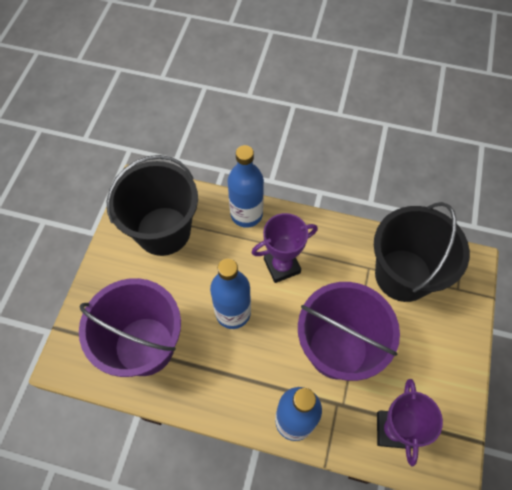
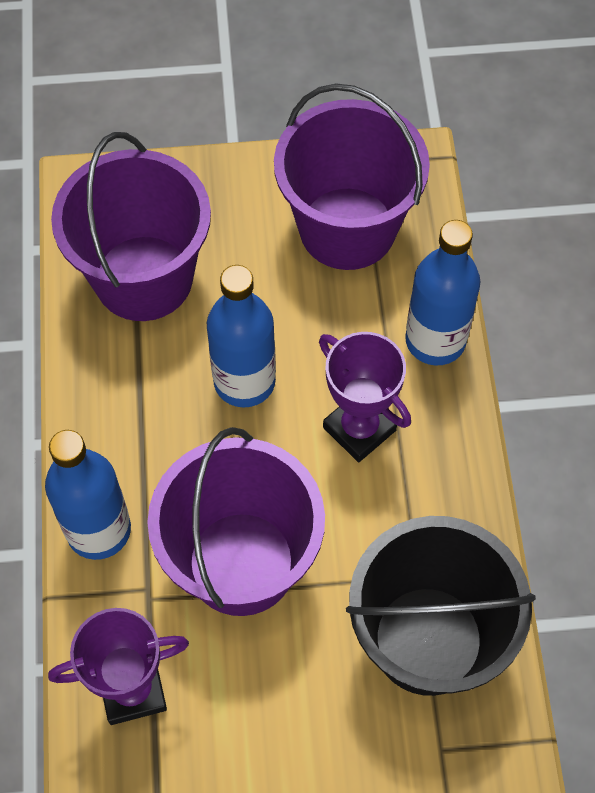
camera: 70 degrees right, 0 degrees up
(163, 231) = (347, 228): black bucket -> purple bucket

